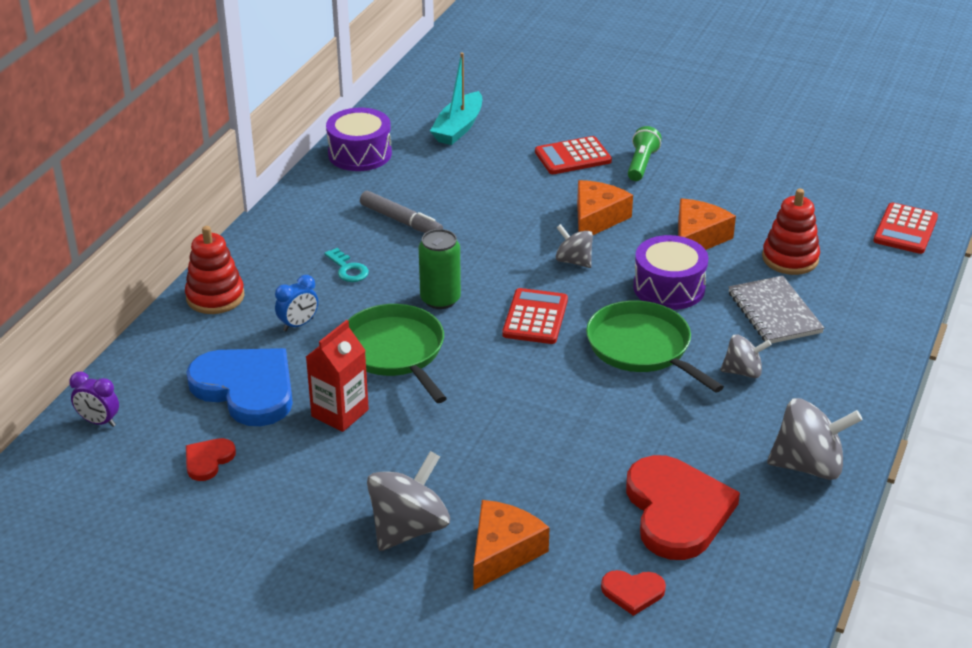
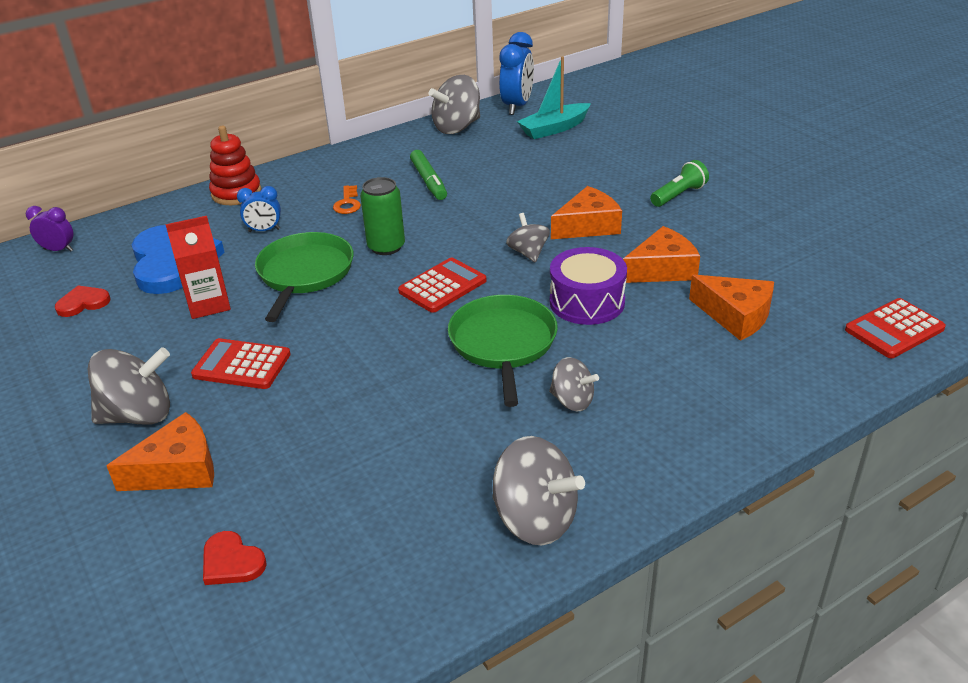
camera: 35 degrees right, 0 degrees up
(99, 422) = (58, 250): purple clock -> purple clock turned 135 degrees clockwise
(348, 269) = (347, 203): turquoise key -> orange key
(360, 154) = (457, 127): purple drum -> grey spinning top
(393, 112) = (517, 106): none -> blue clock
(401, 221) = (429, 181): grey marker -> green marker
(573, 157) = (623, 173): red calculator -> red calculator (242, 365)
(677, 511) = (360, 504): red heart -> none
(774, 312) = (664, 359): grey notebook -> none
(790, 258) = (735, 316): red stacking toy -> orange cheese

